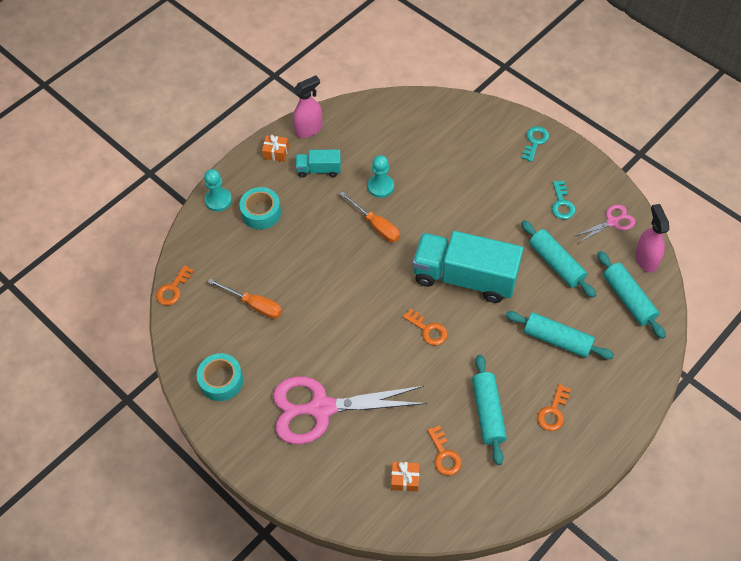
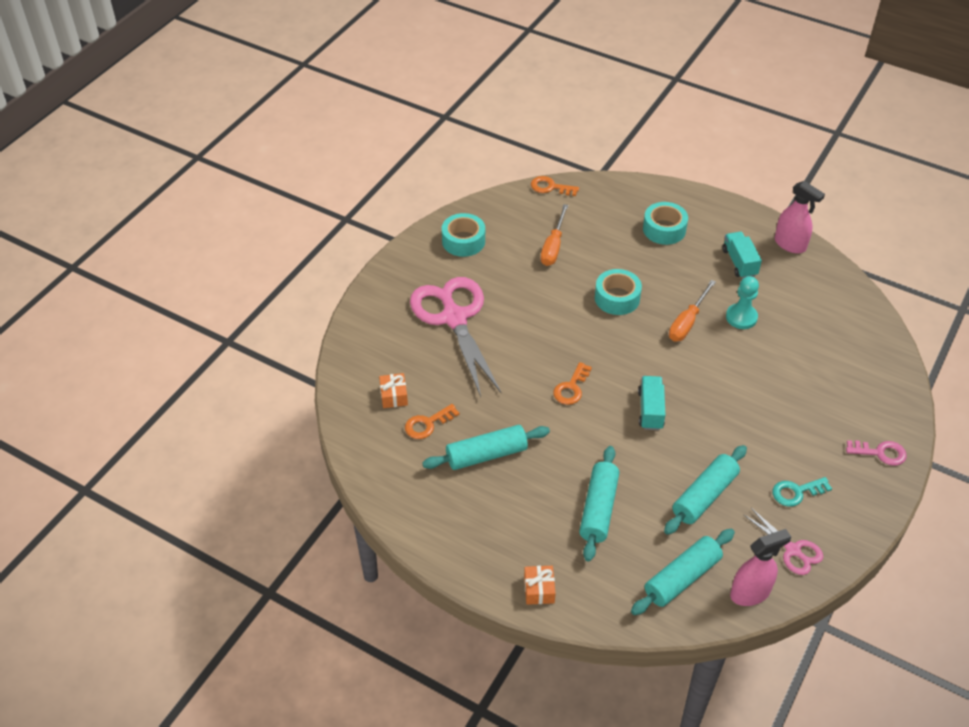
camera: 75 degrees right, 10 degrees down
(218, 200) = (665, 195): turquoise pawn -> none
(276, 152) = (745, 225): orange gift -> orange gift (539, 590)
(334, 270) = (617, 298): none -> turquoise tape
(465, 277) = (650, 410): turquoise truck -> turquoise truck, size x0.47
(535, 141) = (880, 453): turquoise key -> pink key
(553, 412) = (504, 515): orange key -> none

